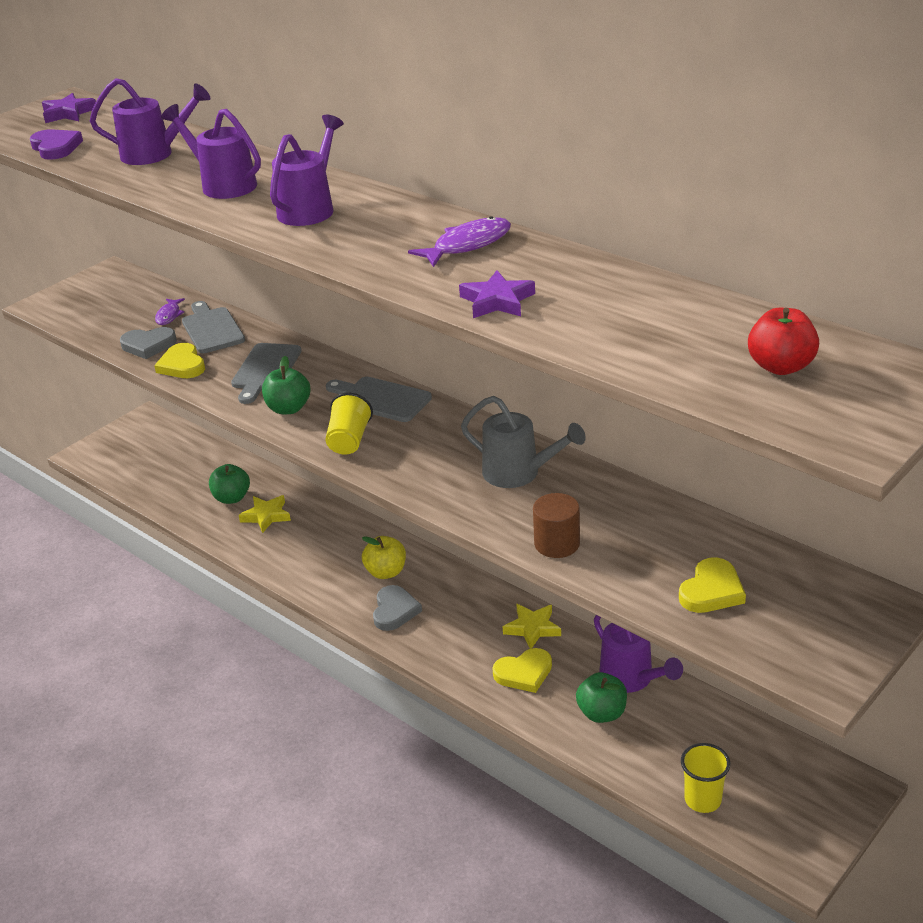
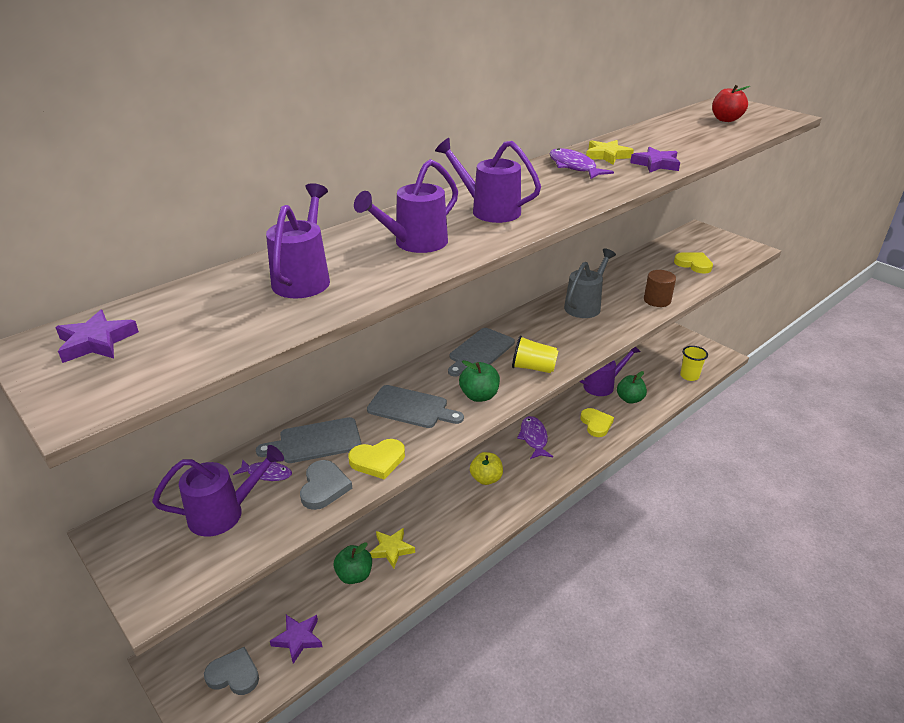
camera: 85 degrees left, 0 degrees up
(56, 147) = (220, 343): purple heart -> none
(123, 308) = (224, 513): none -> purple watering can
(159, 480) = (298, 639): none -> purple star
(394, 611) = (529, 477): grey heart -> grey heart (234, 674)
(475, 608) = (534, 438): none -> purple fish
(532, 628) = (556, 416): yellow star -> yellow star (607, 156)

